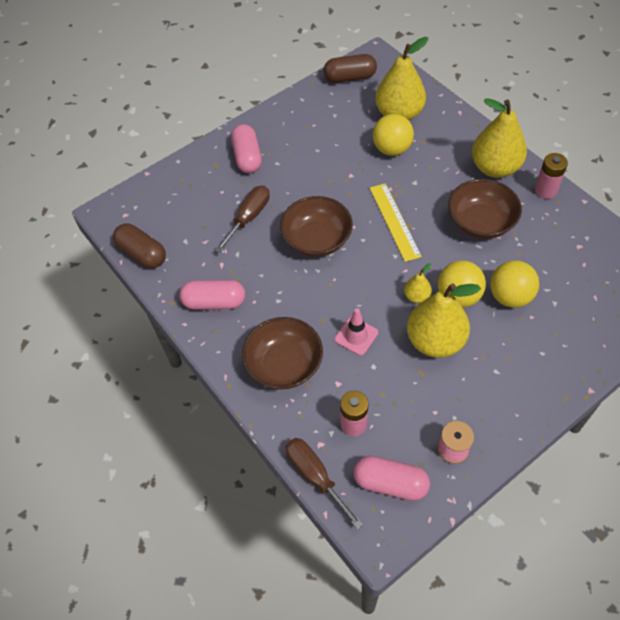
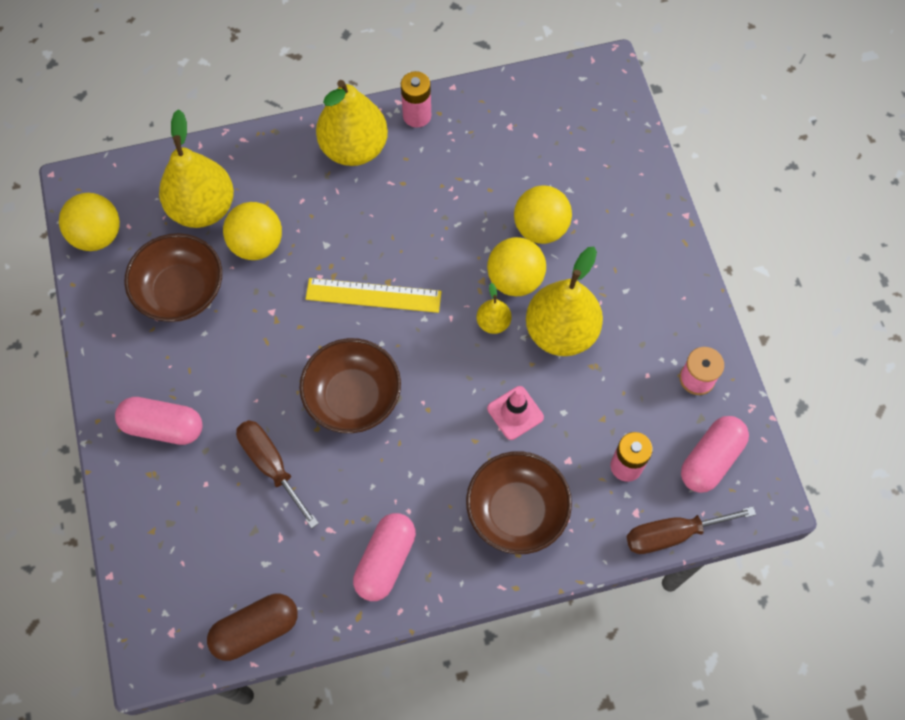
camera: 70 degrees left, 10 degrees up
(350, 77) = (97, 235): brown capsule -> yellow ball
(480, 222) = (425, 205): brown bowl -> brown bowl (181, 291)

